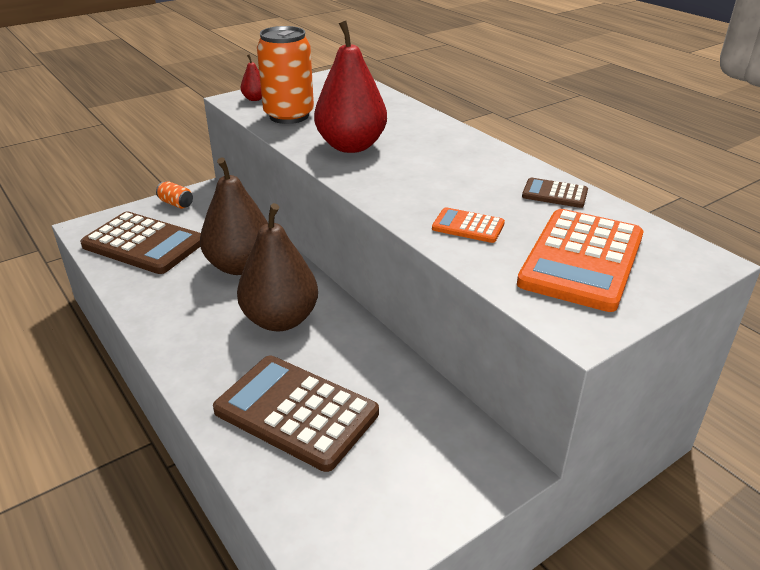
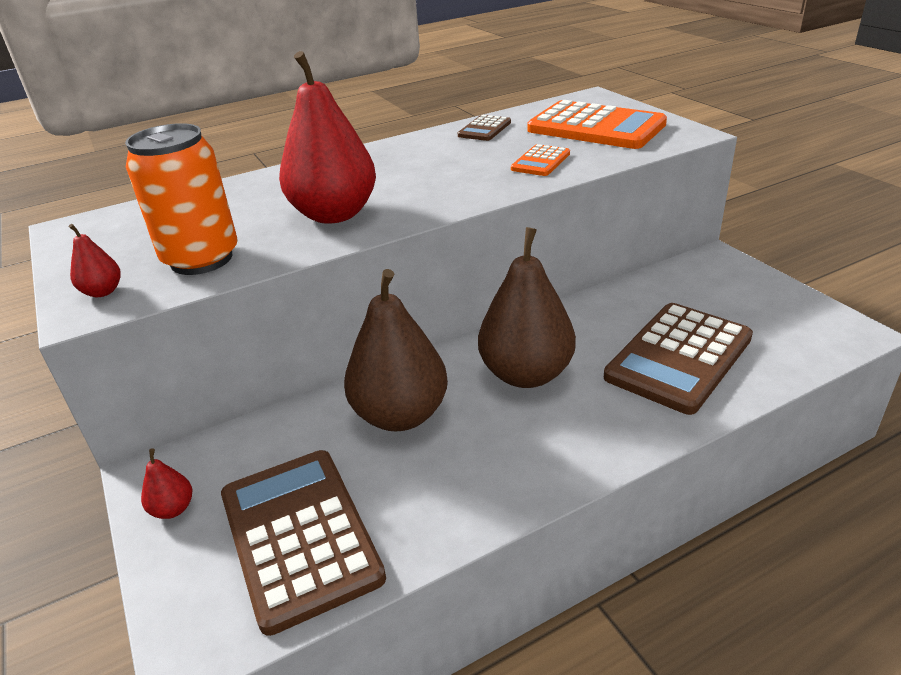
camera: 80 degrees left, 0 degrees up
(143, 244) = (300, 535): brown calculator -> brown calculator turned 60 degrees counterclockwise
(176, 203) = (173, 509): orange can -> red pear

